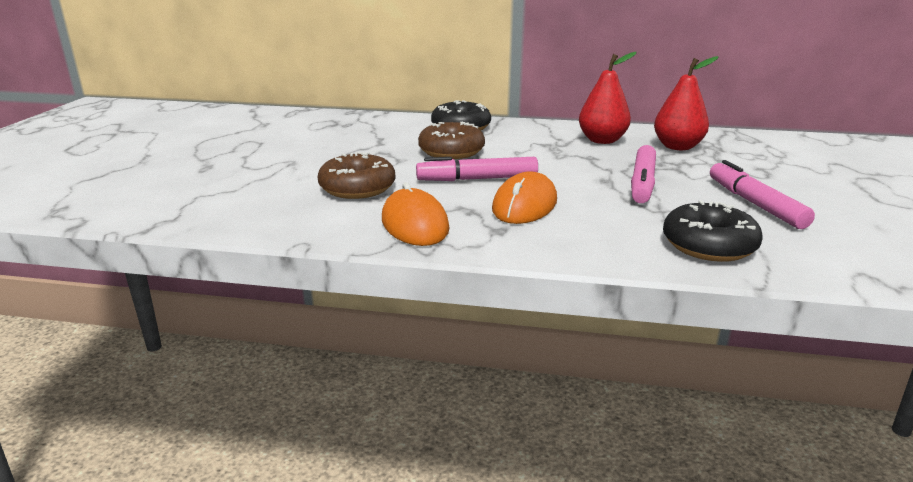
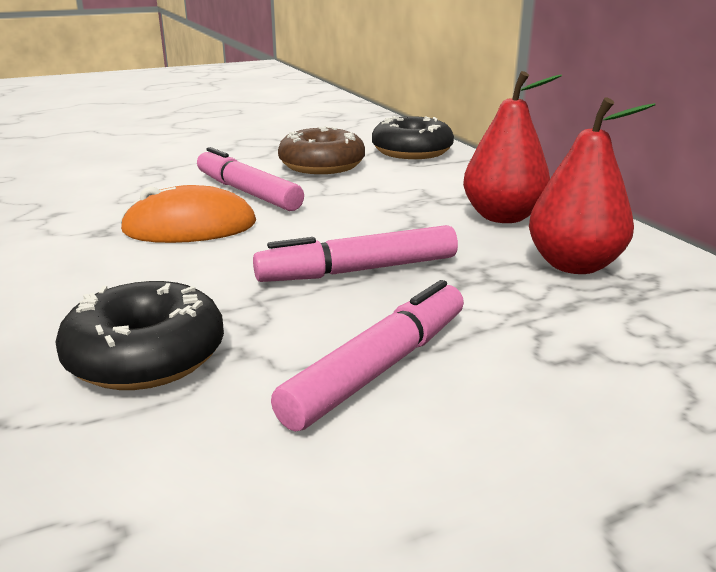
camera: 55 degrees right, 0 degrees up
(357, 188) = (162, 161): brown donut -> none
(415, 224) = (87, 198): orange mouse -> none

